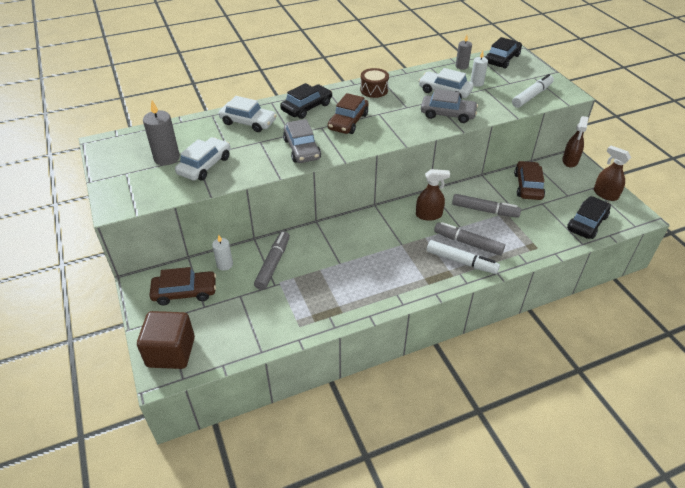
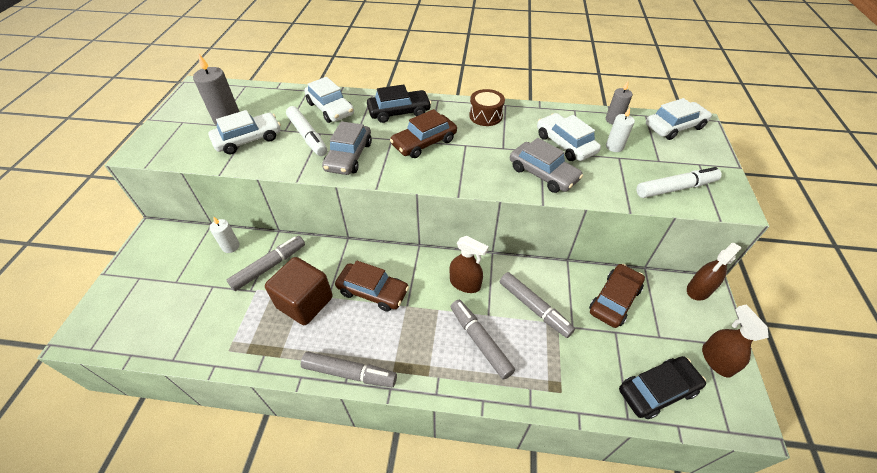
camera: 30 degrees right, 5 degrees up
(171, 352) = (108, 315): brown cube -> brown cube (305, 302)
(185, 292) = (175, 259): brown car -> brown car (373, 291)
(401, 298) = (349, 373): none -> grey marker
(461, 261) = (452, 362): white marker -> white marker (308, 136)
(502, 59) = (674, 127): black car -> white car

